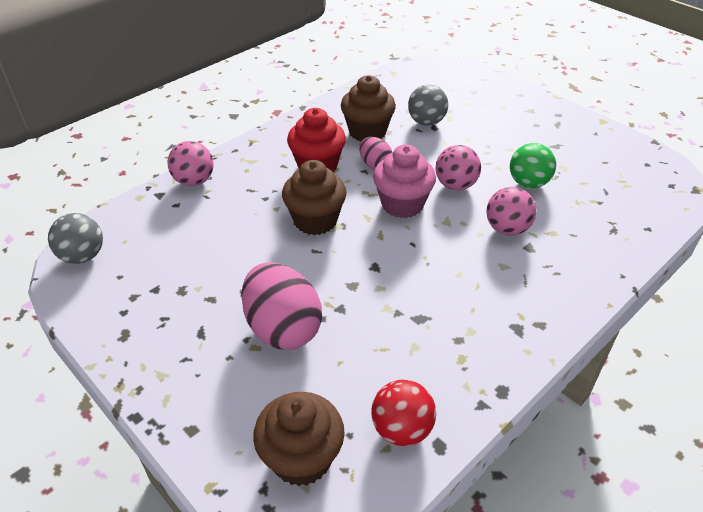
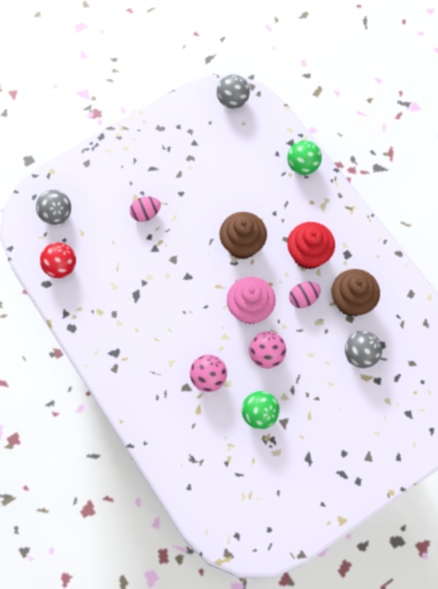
camera: 100 degrees right, 25 degrees up
(194, 181) = (303, 165): pink ball -> green ball
(283, 328) = (145, 213): pink egg -> pink egg, size x0.53
(301, 458) = (56, 214): brown cupcake -> grey ball

